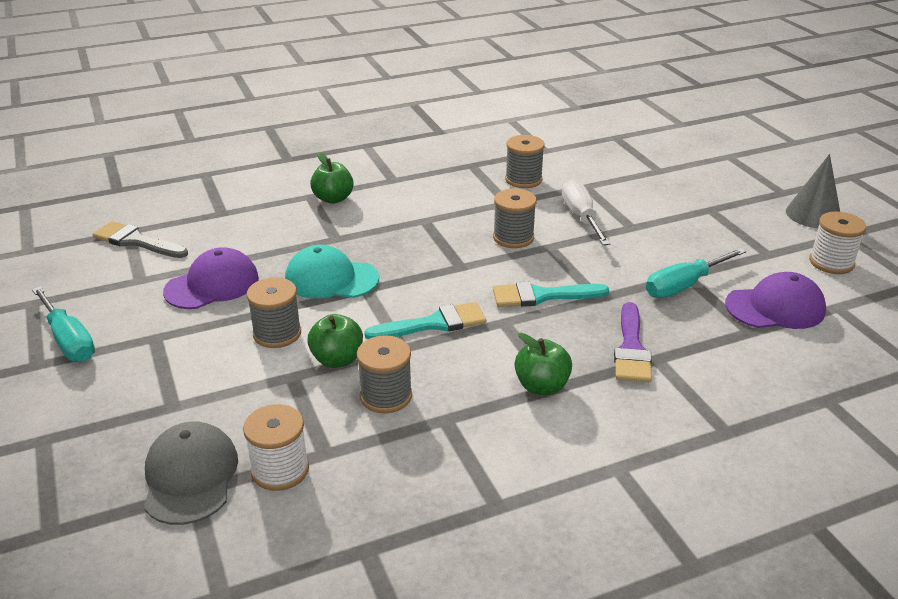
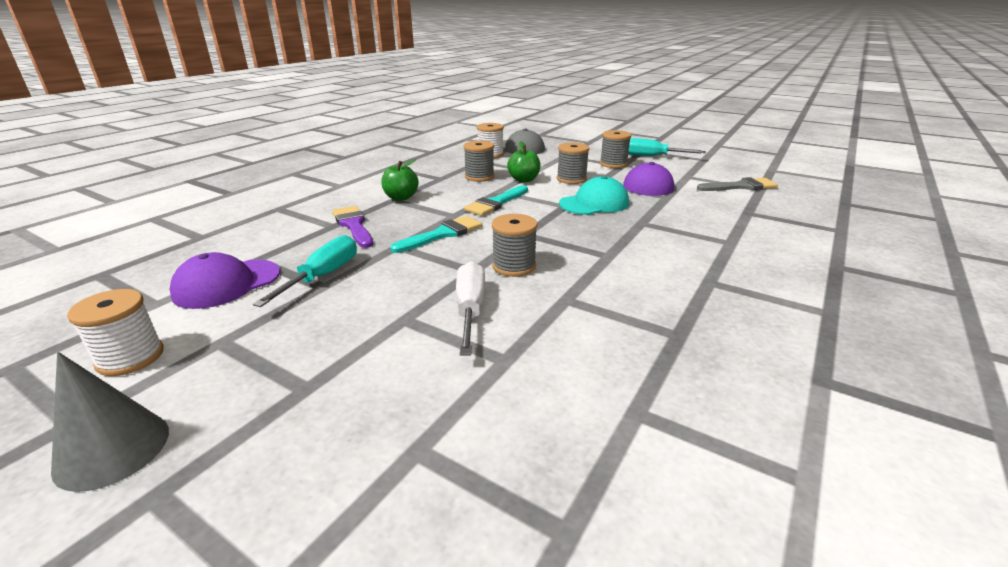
camera: 145 degrees right, 5 degrees down
(333, 199) = (710, 246): green apple -> none
(523, 180) = (590, 336): grey spool -> grey spool (613, 164)
(581, 217) = (470, 310): white screwdriver -> white screwdriver turned 135 degrees counterclockwise

